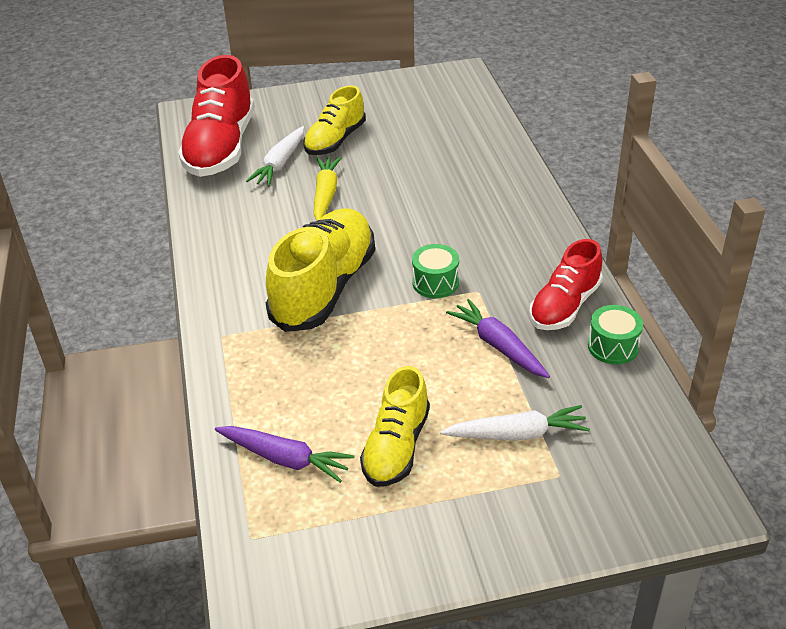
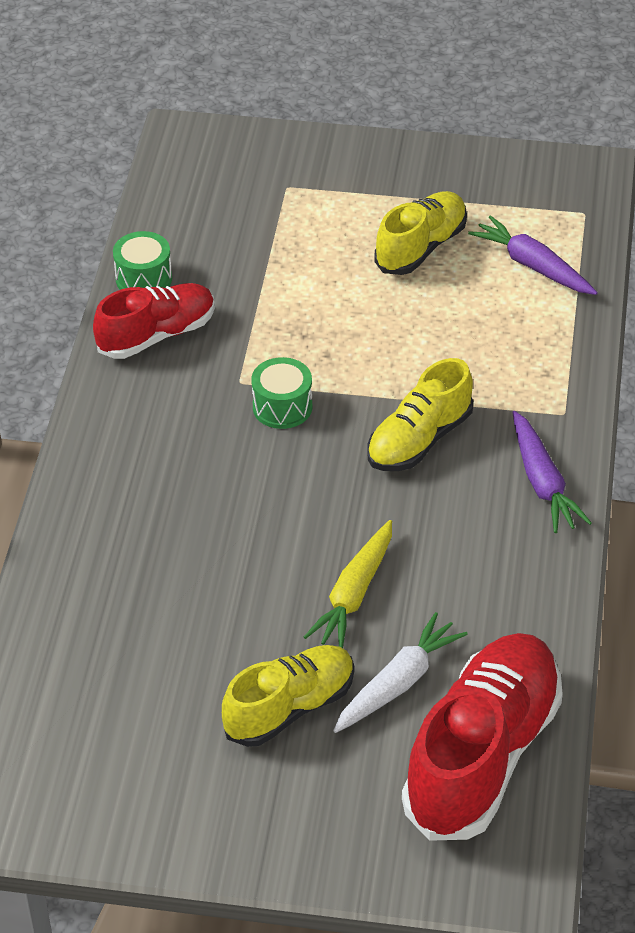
camera: 160 degrees left, 5 degrees up
(324, 288) = (419, 440): yellow shoe -> yellow shoe, size x0.62
(498, 346) = (260, 312): purple carrot -> purple carrot (542, 482)
(517, 434) = (301, 227): white carrot -> none

